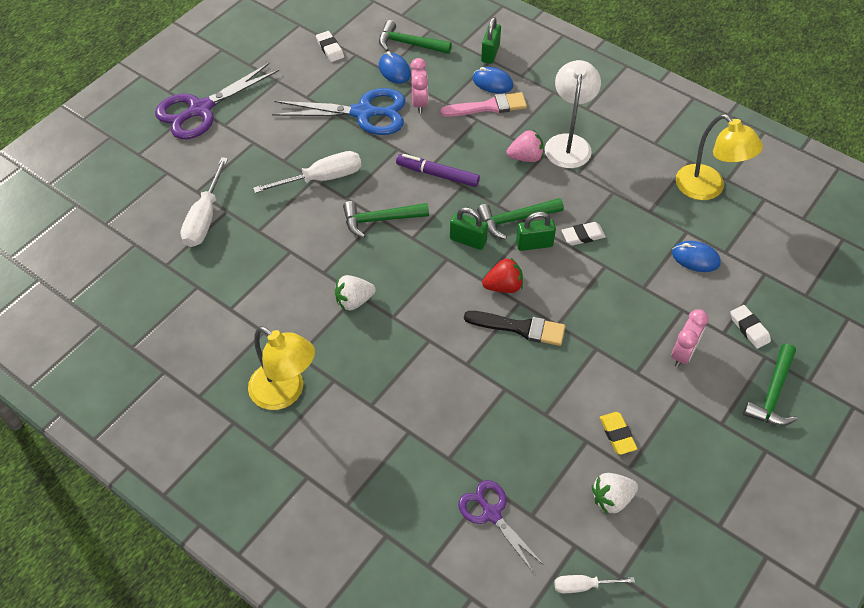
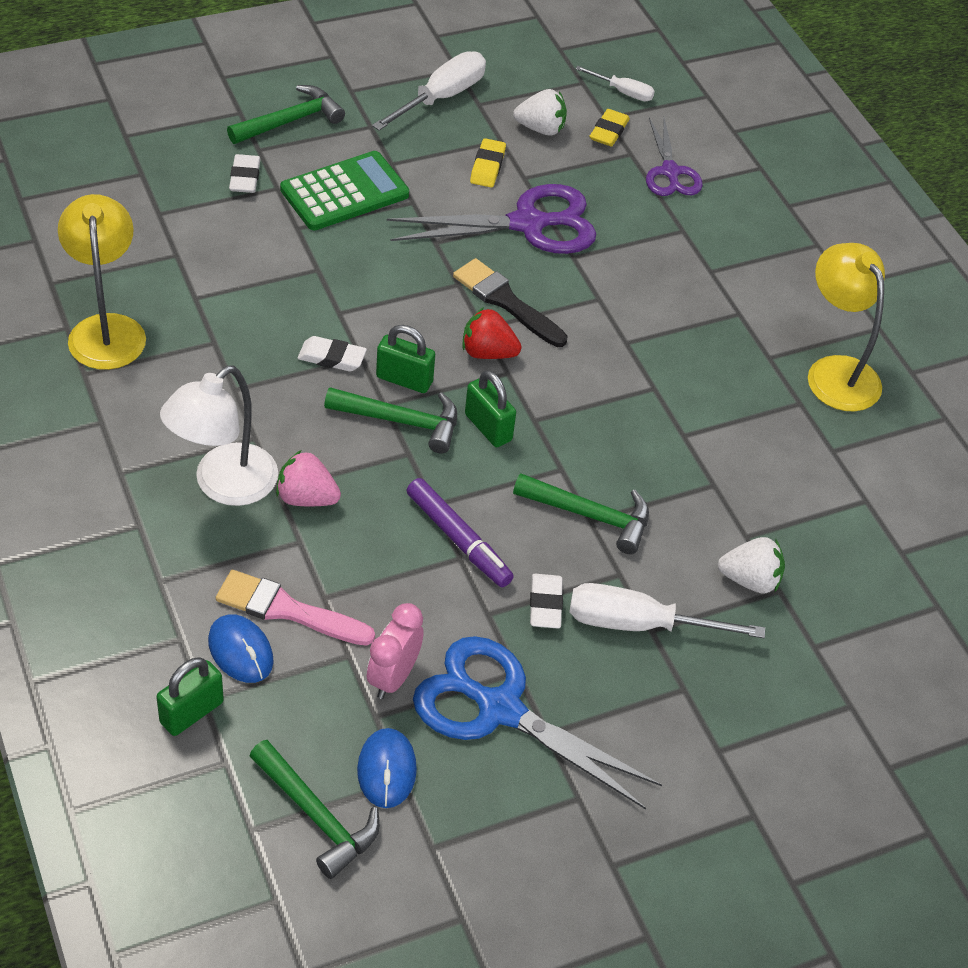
camera: 155 degrees left, 5 degrees down
(200, 109) = (785, 874): purple scissors -> purple scissors (528, 224)
(205, 218) = (854, 651): white screwdriver -> white screwdriver (441, 97)
(330, 49) = (471, 889): white eraser -> white eraser (545, 604)
(354, 301) = (693, 429): white strawberry -> white strawberry (750, 580)
(563, 529) = (609, 131): none -> yellow eraser
(683, 354) = (344, 192): pink clock -> green calculator
(695, 258) = (220, 266): blue mouse -> none

